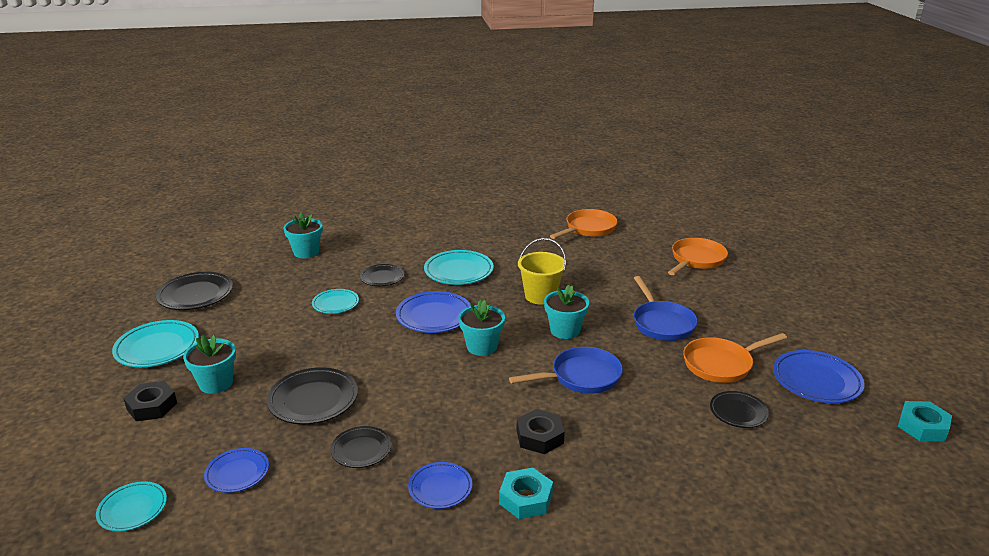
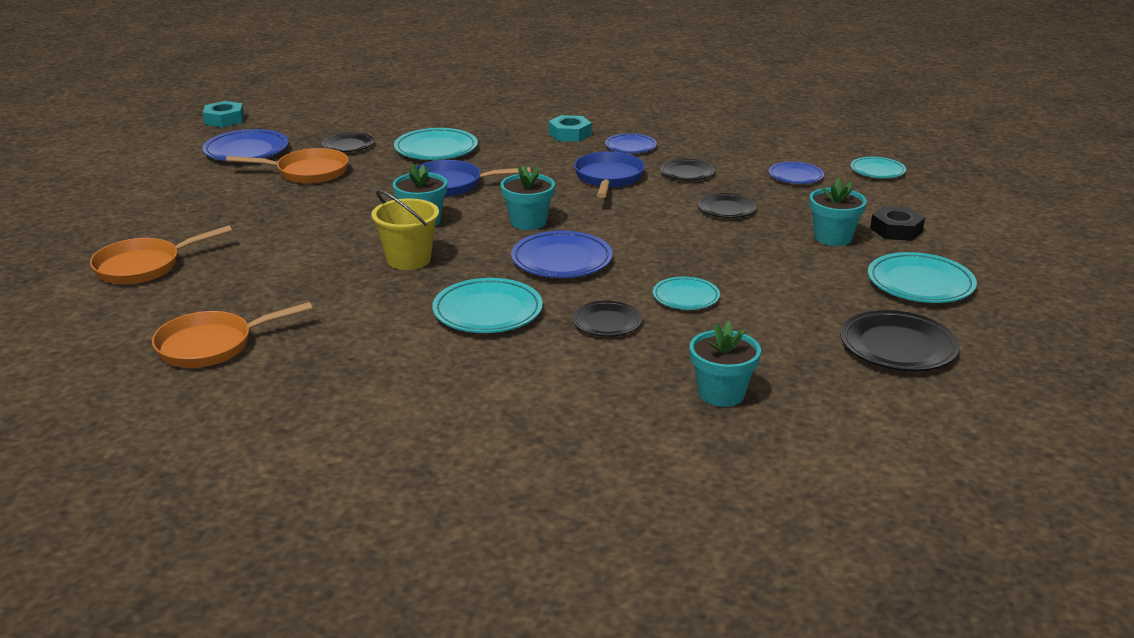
camera: 160 degrees left, 0 degrees up
(313, 400) = (726, 209): black plate -> black plate, size x0.62
(540, 437) = (530, 158): black nut -> none
(647, 428) = (436, 149): none -> turquoise plate
(661, 323) = (308, 210): blue pan -> blue pan (608, 178)

